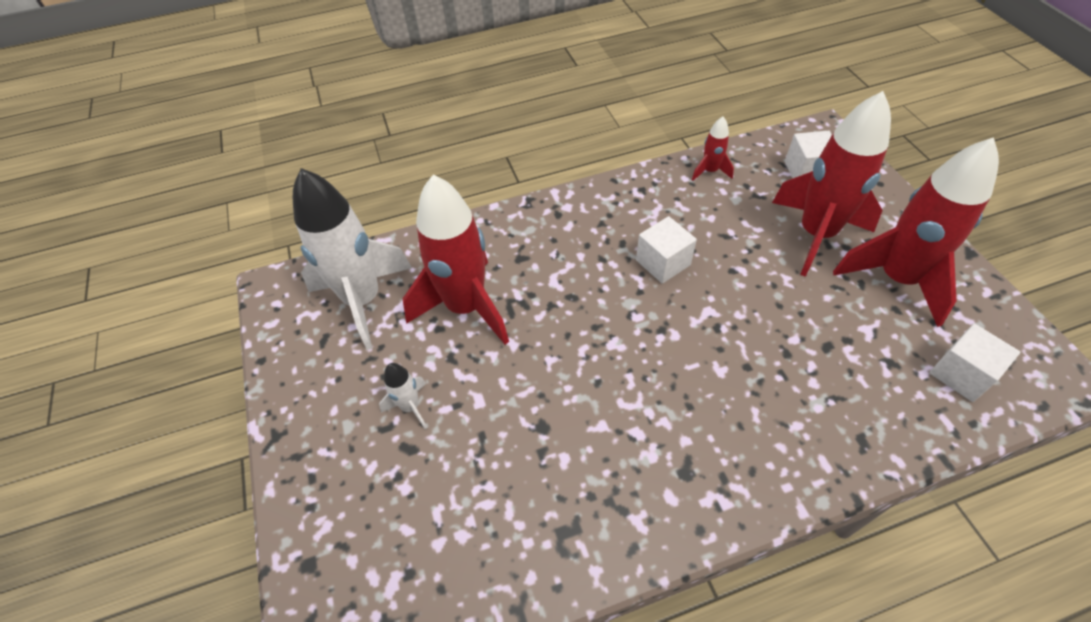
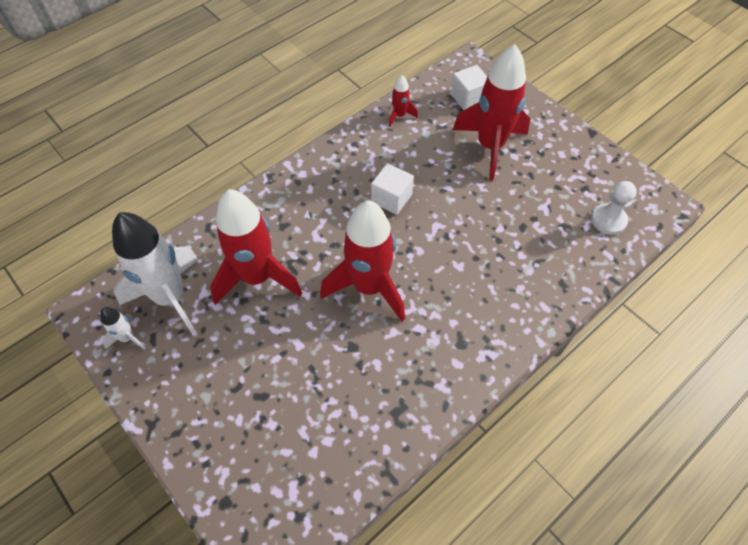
camera: 25 degrees left, 5 degrees up
(410, 407) = (249, 366): white rocket -> white rocket (127, 338)
(896, 279) = (552, 165): red rocket -> red rocket (369, 287)
(961, 374) = (608, 220): white cube -> white pawn

